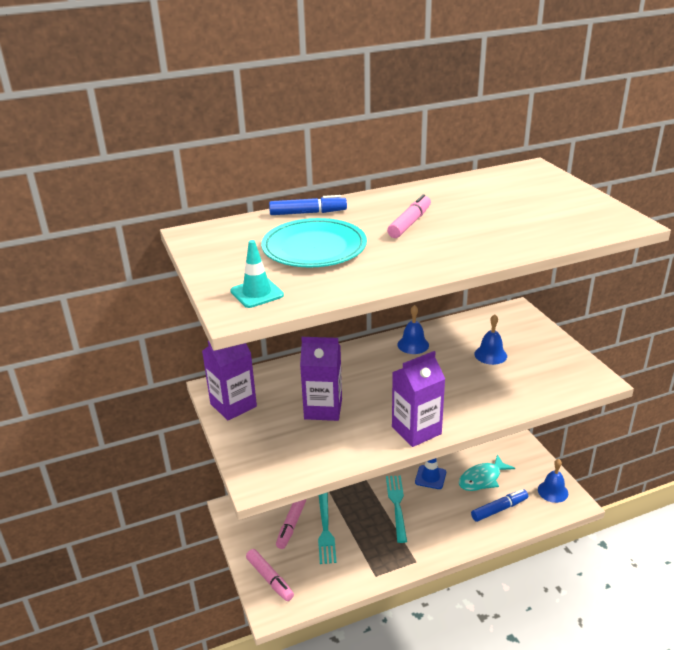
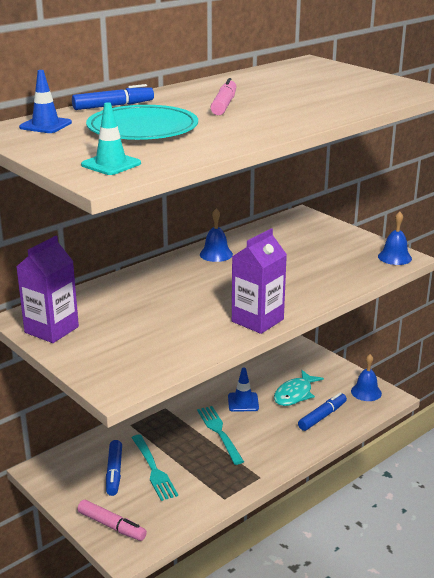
camera: 20 degrees left, 5 degrees down
(234, 232) = (45, 125): none -> blue traffic cone
(291, 525) = (114, 472): pink marker -> blue marker
(323, 409) = (152, 318): purple carton -> none
(490, 355) = (296, 252): blue bell -> blue bell (394, 257)

